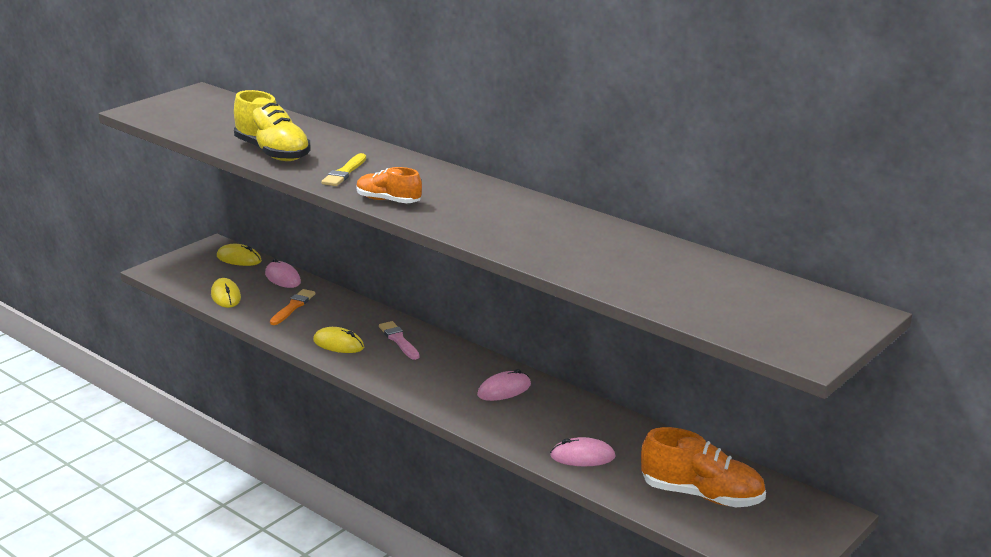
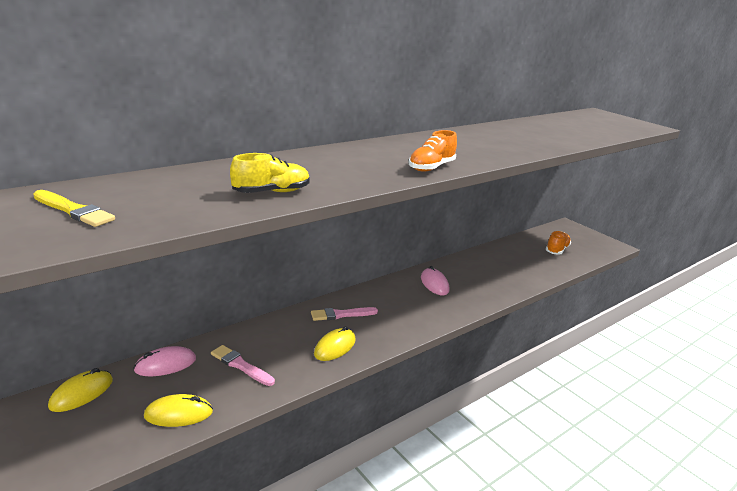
camera: 80 degrees left, 0 degrees up
(272, 152) = (271, 192): yellow shoe -> yellow shoe, size x0.62
(293, 307) = (240, 365): orange brush -> pink brush
(344, 172) = (354, 172): yellow brush -> yellow brush (74, 211)
(582, 456) = (520, 274): pink mouse -> none
(701, 495) = (557, 250): orange shoe -> orange shoe, size x0.62

